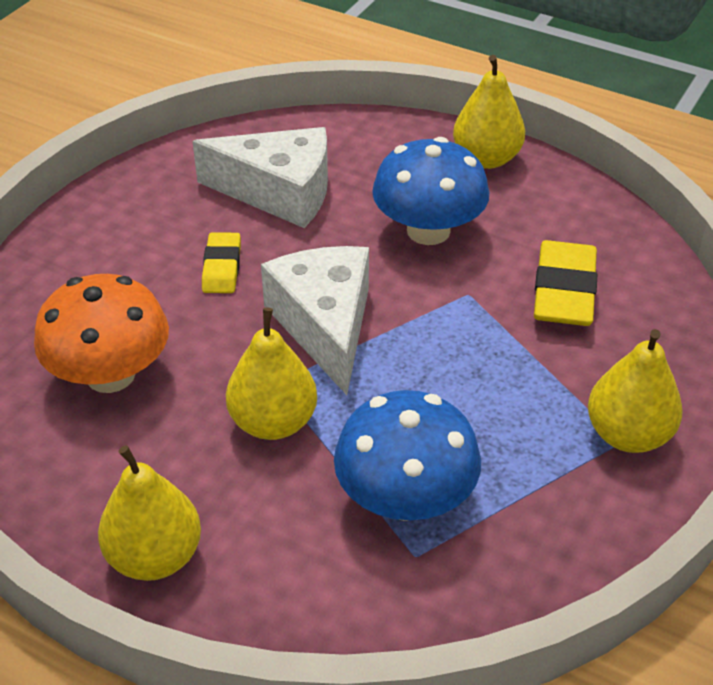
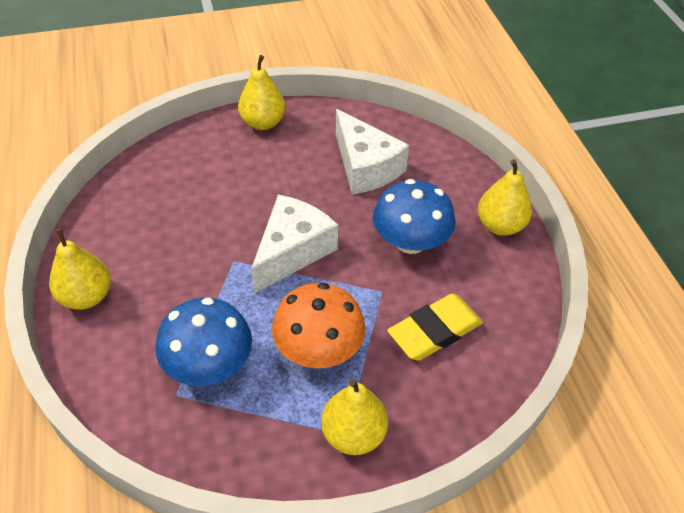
camera: 45 degrees right, 5 degrees up
(110, 374) = (177, 201): orange mushroom -> orange mushroom (318, 349)
(222, 267) = (288, 186): yellow eraser -> none
(273, 422) = (207, 279): yellow pear -> yellow pear (263, 123)

